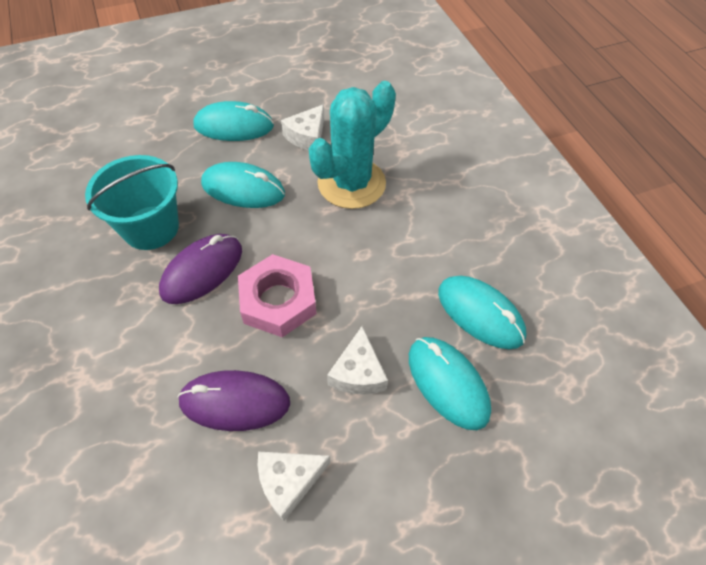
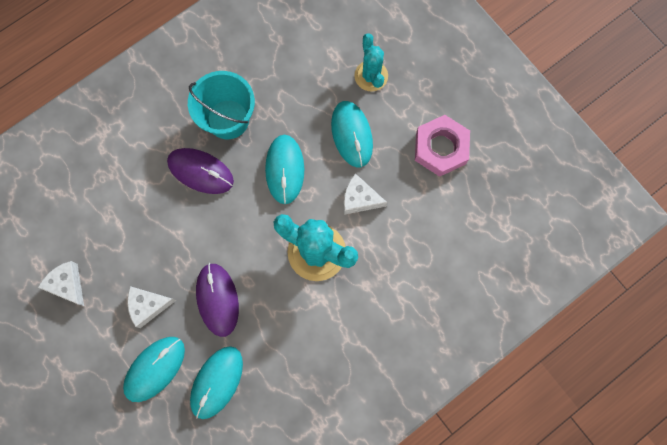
camera: 75 degrees right, 20 degrees up
(179, 98) = (371, 76): none -> turquoise cactus
(235, 402) = (109, 233): purple mouse -> purple mouse (217, 299)
(278, 301) = (190, 233): pink nut -> pink nut (440, 148)

